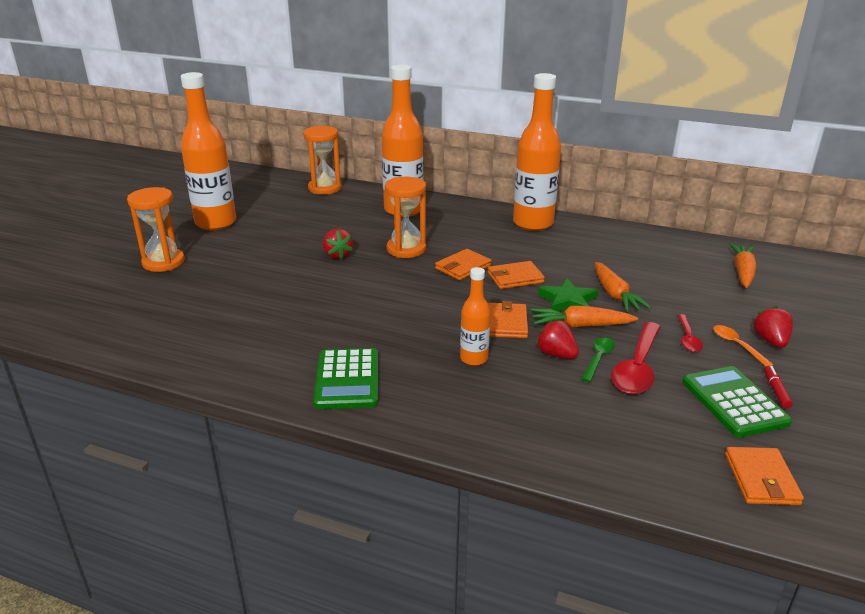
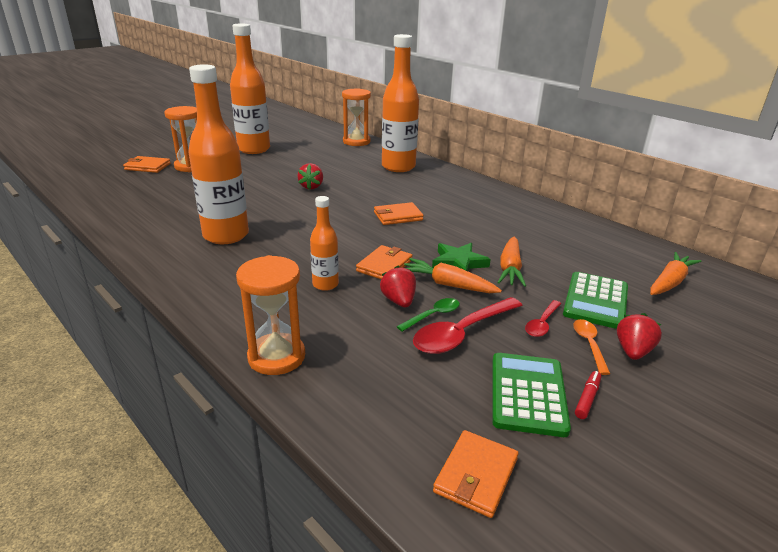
camera: 25 degrees right, 0 degrees up
(347, 379) = (213, 271): green calculator -> green calculator (595, 301)
(406, 249) = (367, 194): orange hourglass -> orange hourglass (276, 357)
(515, 278) = (433, 234): orange wallet -> orange wallet (147, 167)
(533, 223) = (497, 197): orange bottle -> orange bottle (226, 235)

